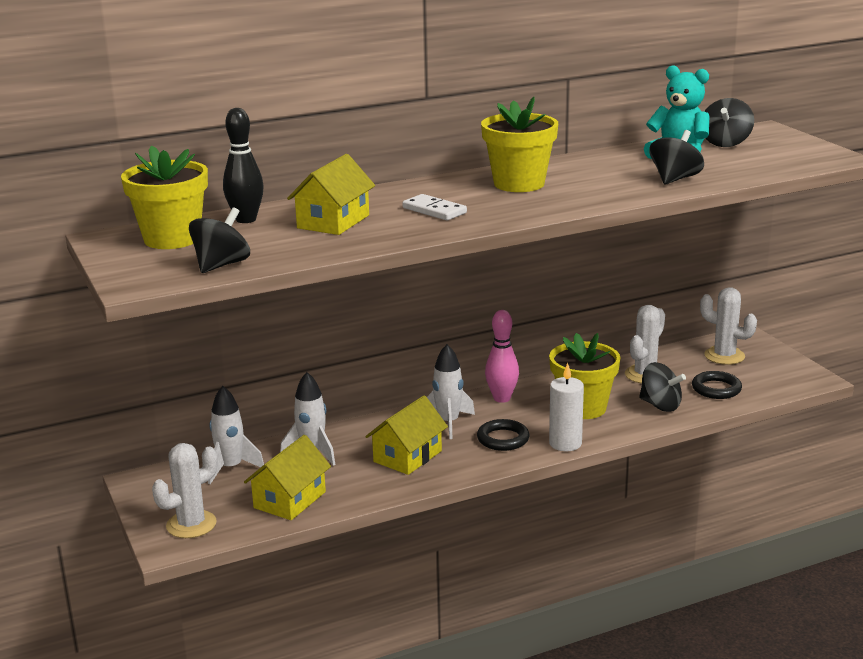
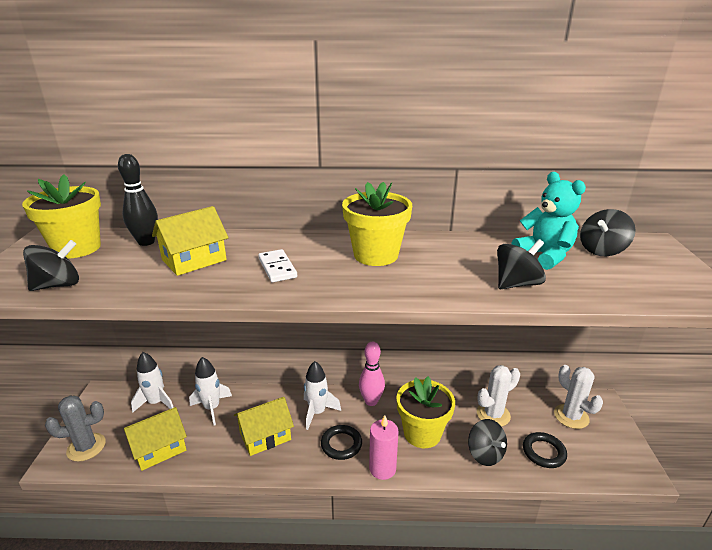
camera: 25 degrees right, 5 degrees up
(191, 524) = (86, 447): white cactus -> grey cactus
(565, 443) = (382, 468): white candle -> pink candle

